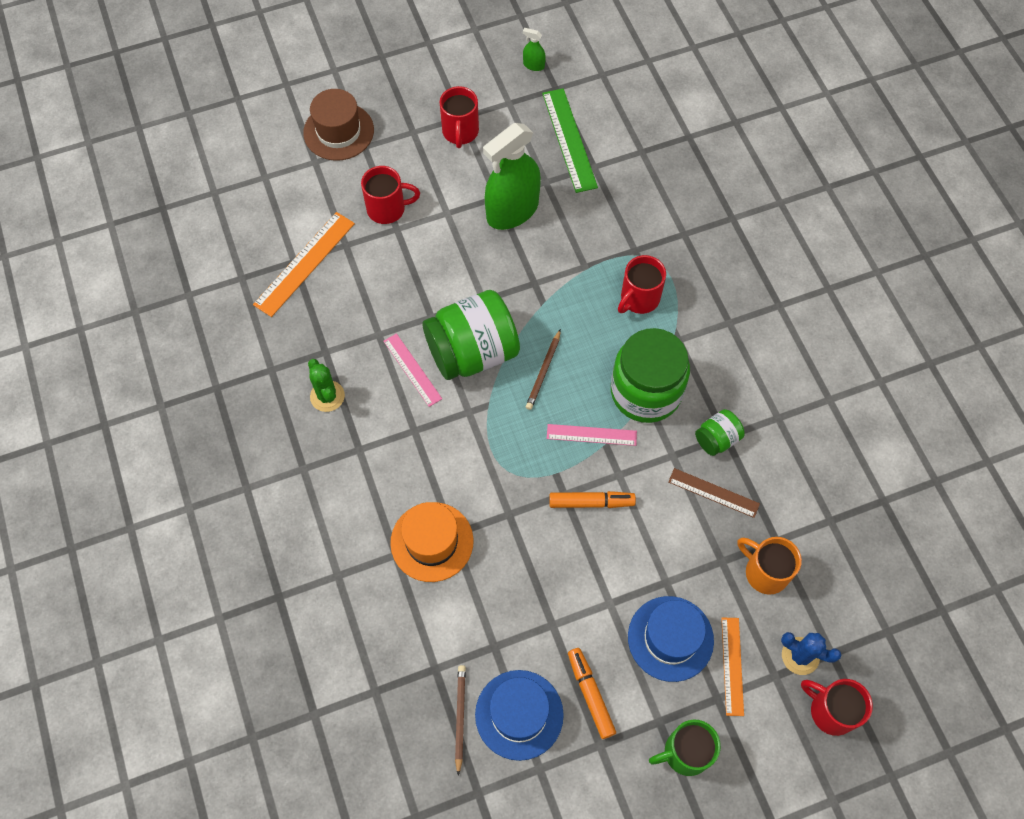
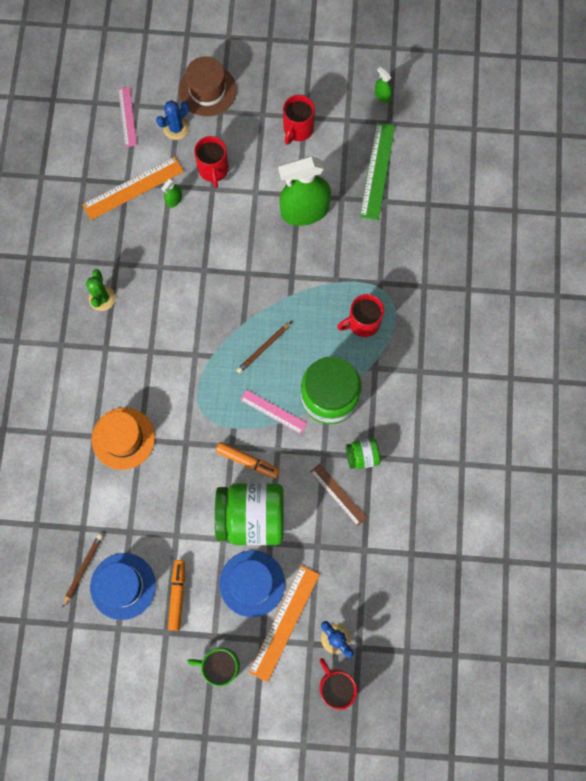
camera: 25 degrees right, 10 degrees up
(322, 183) = (176, 128): none -> blue cactus
(358, 257) = (174, 200): none -> green spray bottle
(387, 209) = (213, 170): red mug -> red mug turned 60 degrees clockwise
(412, 369) = (171, 305): pink ruler -> pink ruler (127, 116)
(472, 352) = (220, 310): green jar -> green jar (251, 517)
(732, 666) = (284, 622): orange ruler -> orange ruler, size x1.57
(765, 572) = (343, 568): orange mug -> none

